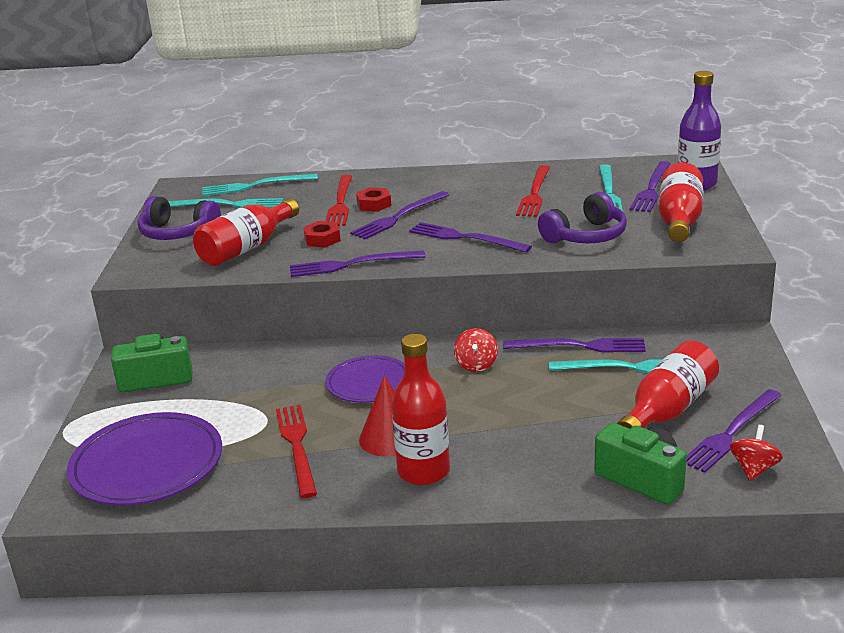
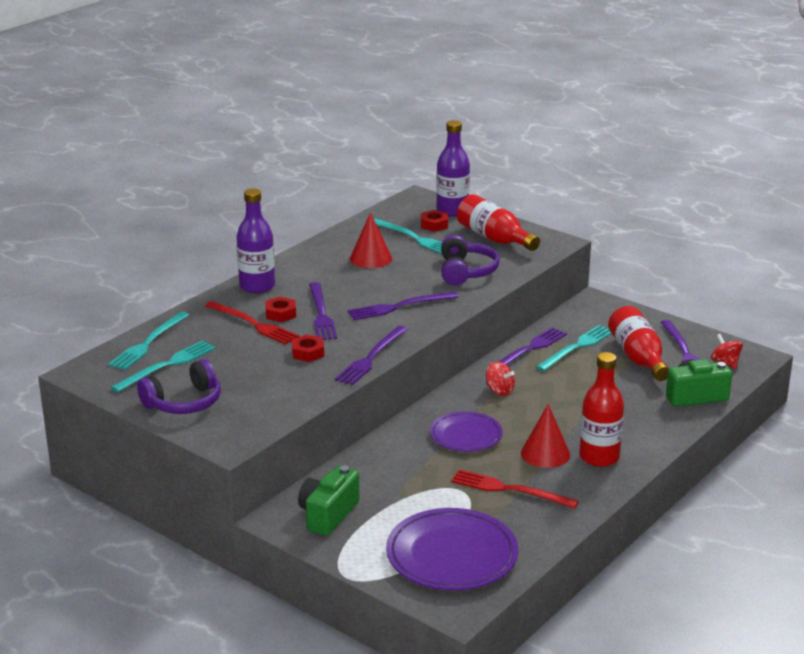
camera: 55 degrees left, 0 degrees up
(247, 248) = (270, 385): red bottle -> none
(407, 179) = (257, 286): none -> purple bottle
(535, 193) = (370, 258): red fork -> red cone
(651, 189) = (434, 225): purple fork -> red nut

